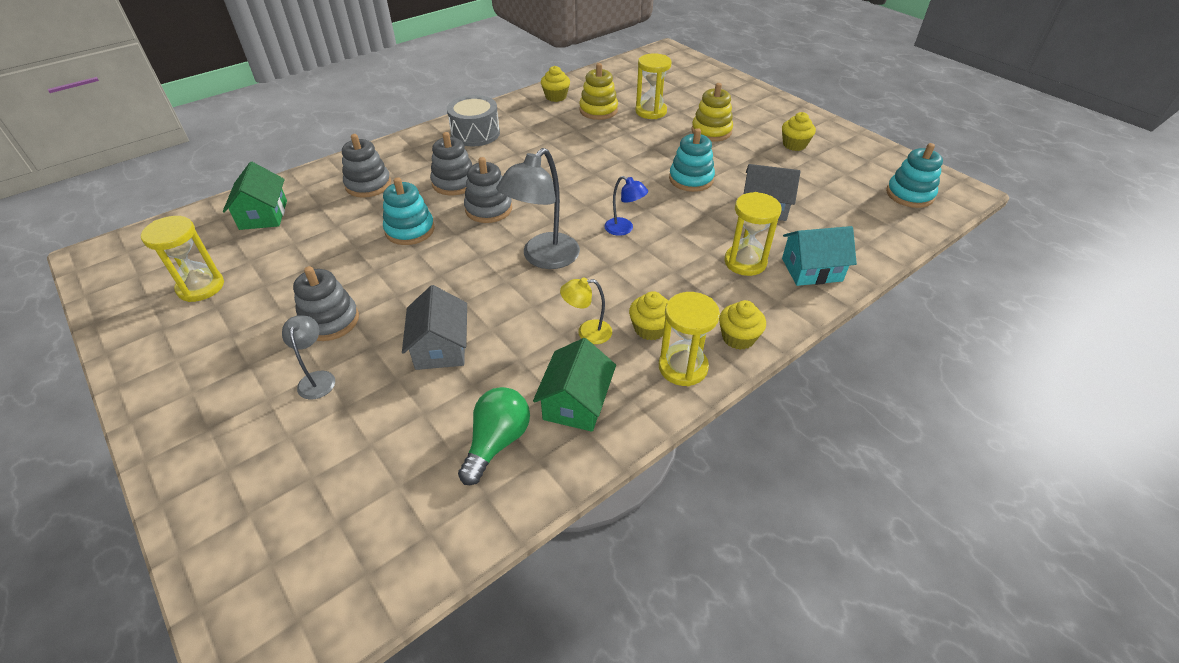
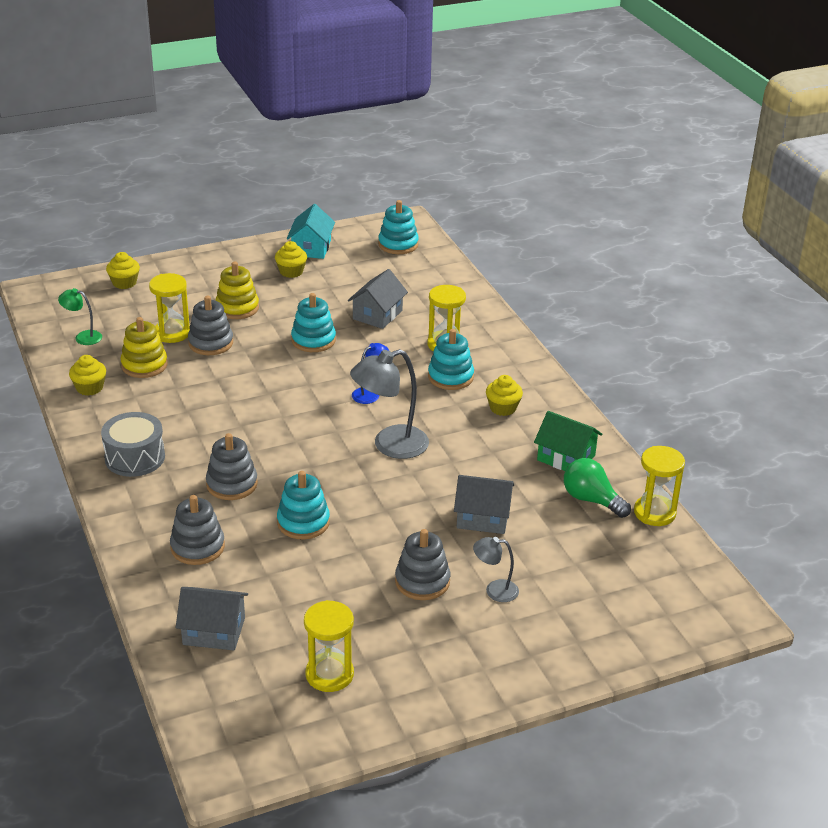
camera: 75 degrees left, 10 degrees down
(263, 215) = (214, 631): green house -> grey house
(488, 209) = (294, 467): grey stacking toy -> grey stacking toy (211, 343)
(543, 258) = (390, 445): grey lamp -> grey lamp turned 105 degrees clockwise
(587, 332) = (495, 439): yellow lamp -> none
(619, 79) = (83, 337): none -> green lamp
(683, 367) = (548, 402): yellow hourglass -> yellow hourglass (654, 513)
(686, 277) = (450, 377): none -> turquoise stacking toy
(738, 338) = (528, 371): yellow cupcake -> yellow cupcake (124, 283)
(811, 270) = (468, 318): turquoise house -> turquoise house (311, 248)

